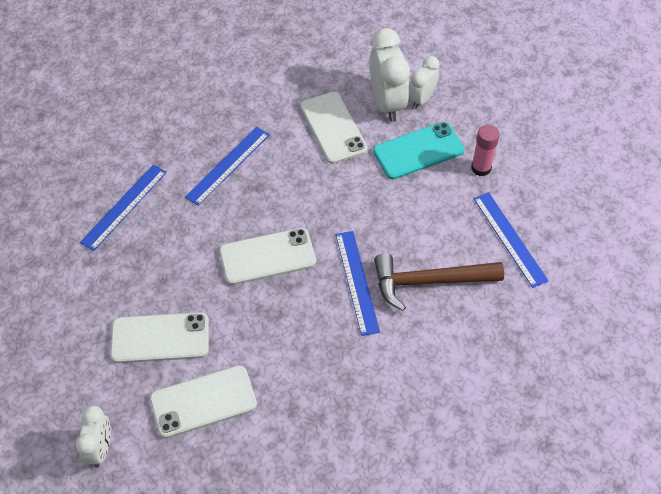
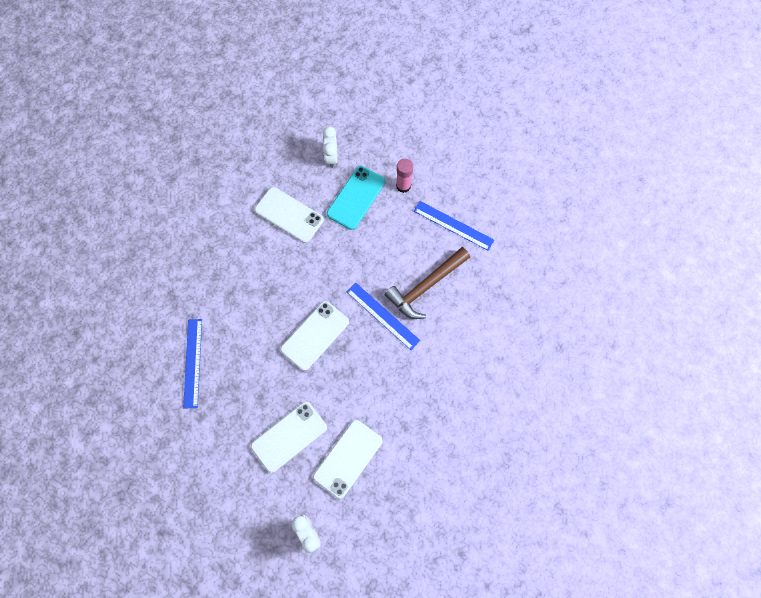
camera: 35 degrees left, 15 degrees up
(228, 165) = (240, 287): blue ruler -> none
(387, 103) = (311, 174): white clock -> none

